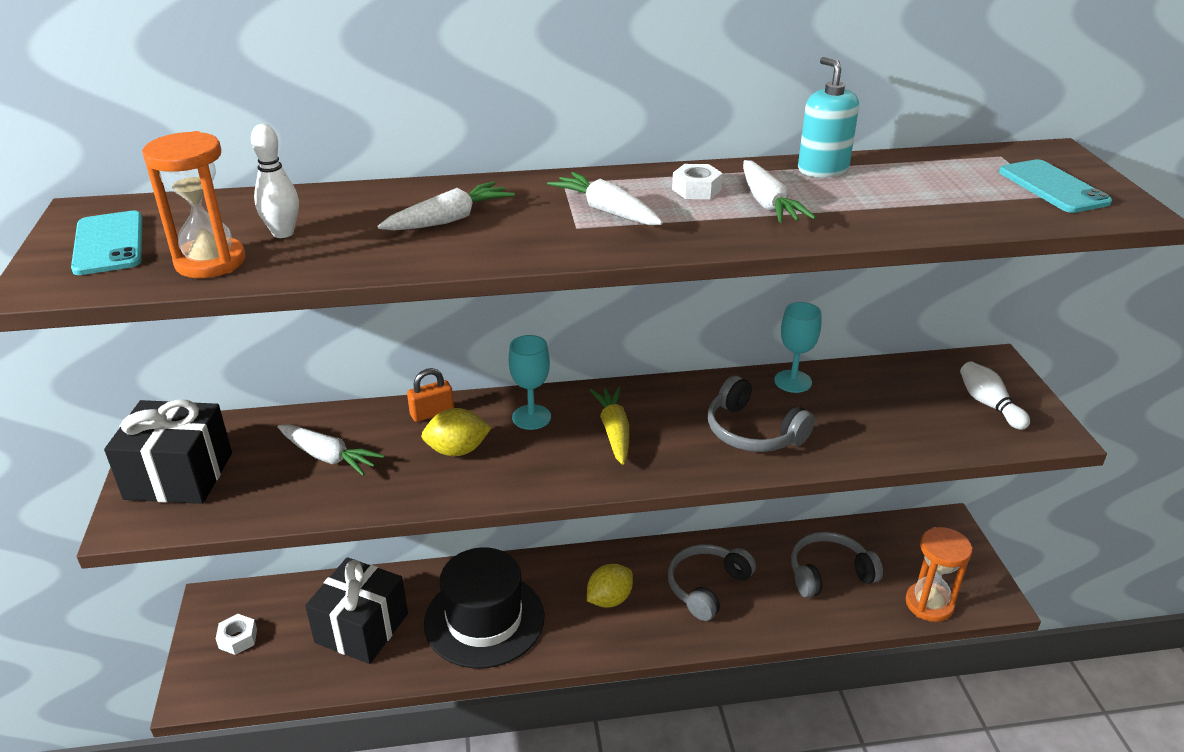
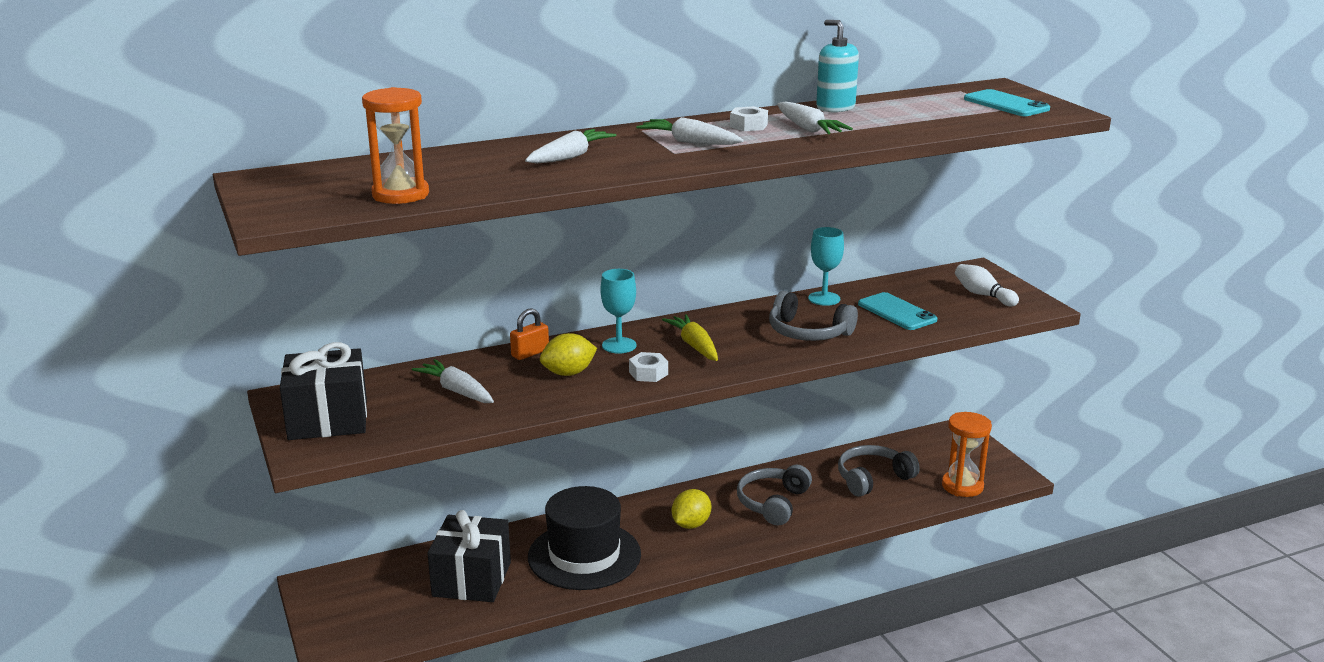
camera: 15 degrees left, 10 degrees down
(109, 243) = (300, 193): turquoise phone -> turquoise phone (897, 312)
(238, 639) = (354, 606): white nut -> white nut (648, 373)
(283, 233) = (442, 175): white bowling pin -> none
(328, 457) = (457, 391): white carrot -> white carrot turned 150 degrees counterclockwise

